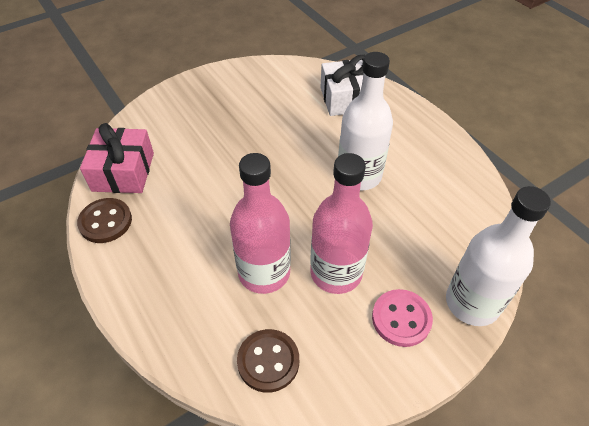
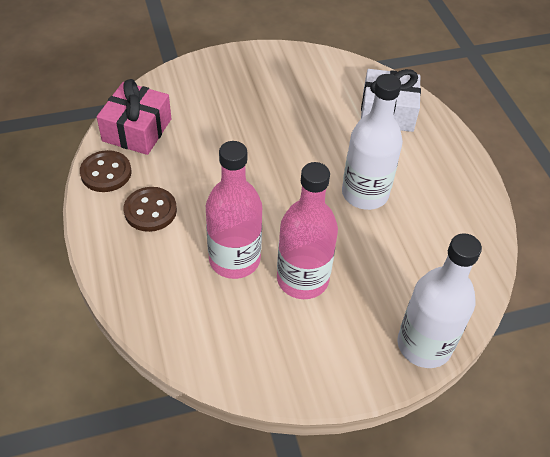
camera: 15 degrees right, 0 degrees up
(268, 361) = (208, 337): brown button -> brown button (150, 211)
(401, 319) = (347, 338): pink button -> none

